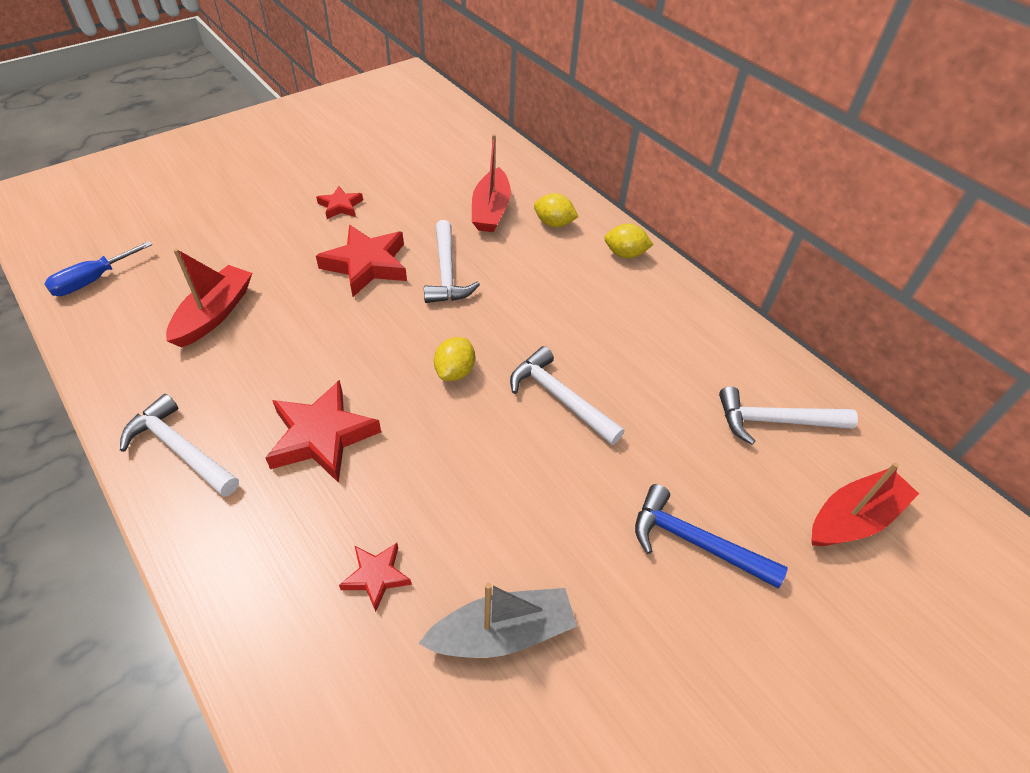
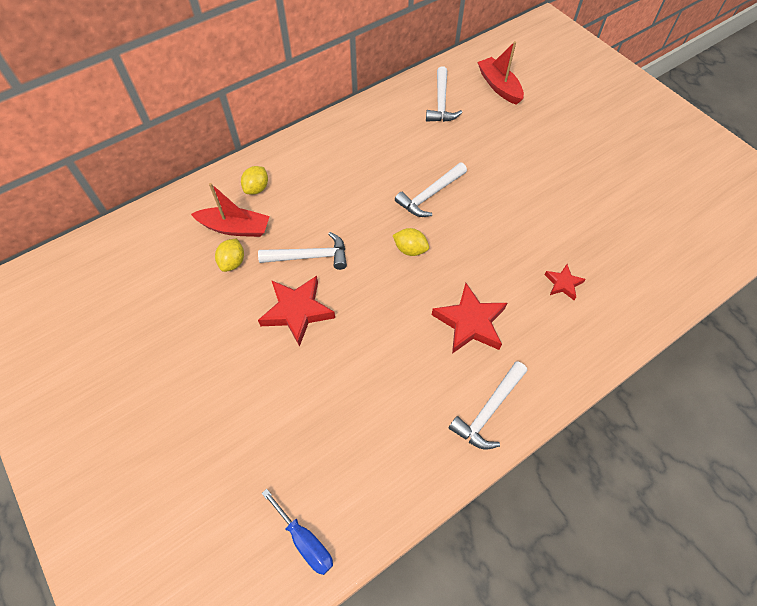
camera: 85 degrees left, 10 degrees up
(214, 314) = (352, 418): red boat -> none
(340, 206) = (214, 339): red star -> none
(502, 633) = (583, 227): grey boat -> none
(625, 254) = (296, 150): yellow lemon -> yellow lemon (232, 262)
(695, 542) = (521, 146): blue hammer -> none

